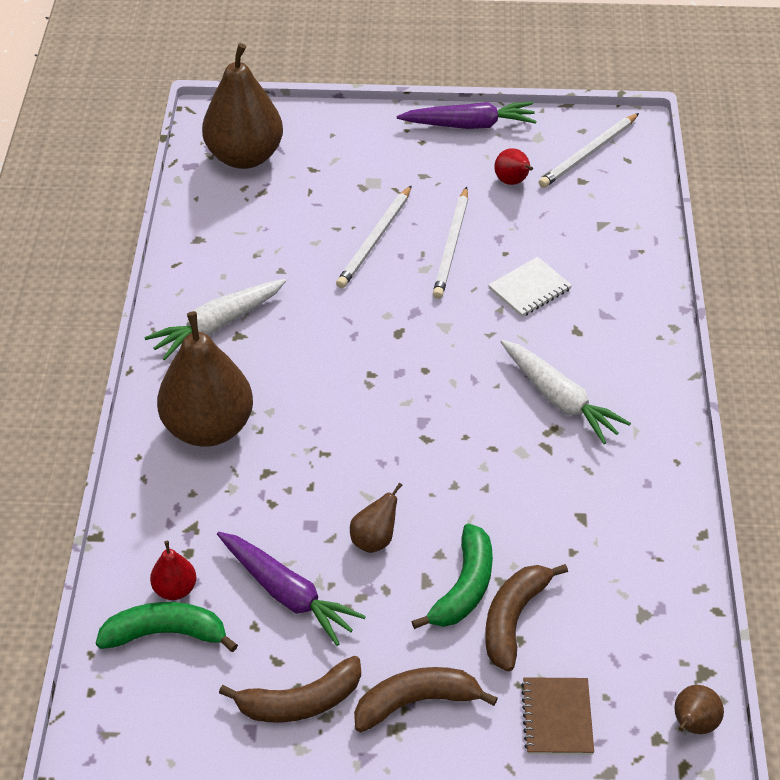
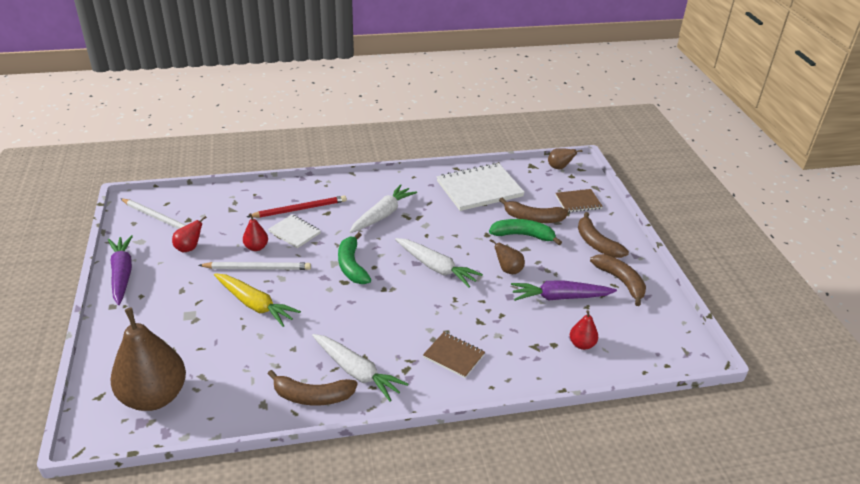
camera: 105 degrees left, 10 degrees down
(166, 634) = (612, 341): green banana -> green banana (352, 266)
(193, 281) = (312, 396): none -> brown banana
(208, 428) = (454, 356): brown pear -> brown notebook
(287, 593) = (560, 297): purple carrot -> purple carrot turned 120 degrees counterclockwise
(375, 240) = (255, 304): white pencil -> yellow carrot
(404, 444) = (436, 267): none -> white carrot
(500, 246) = (256, 247): none -> red pear
(591, 299) = (299, 209): none -> red pencil
(624, 556) = (479, 189): none -> white notebook

